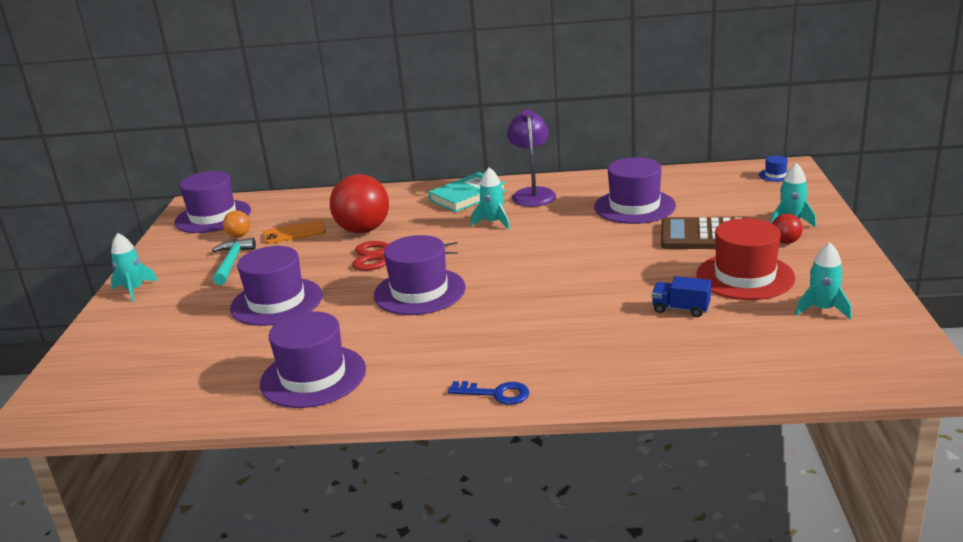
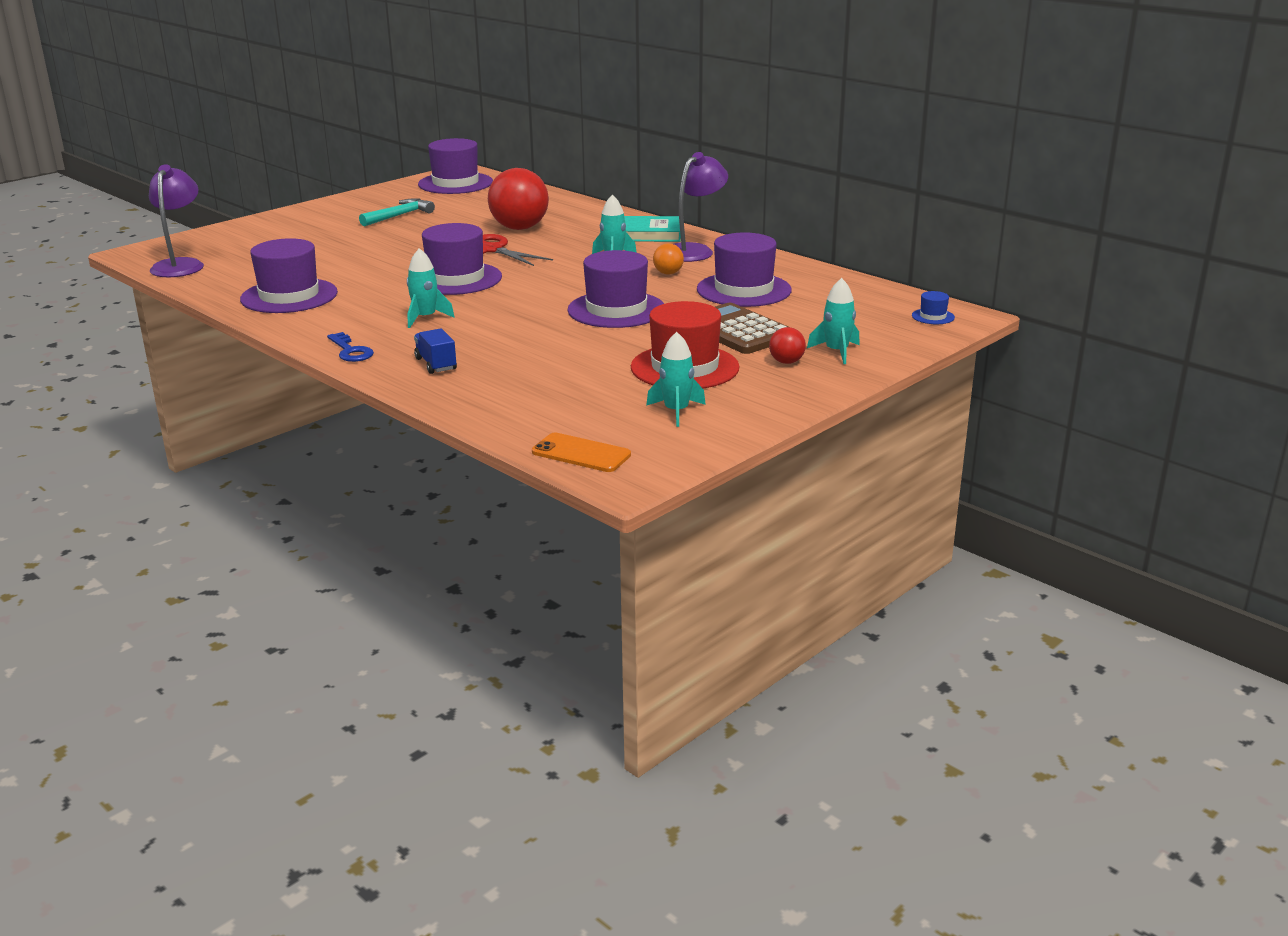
camera: 40 degrees right, 0 degrees up
(120, 403) = (180, 265): none -> purple lamp
(134, 290) = (316, 210): turquoise rocket -> turquoise rocket (425, 318)
(239, 235) = (442, 201): orange ball -> orange ball (668, 273)
(276, 302) = (367, 249): purple hat -> purple hat (616, 310)
(294, 233) = (476, 213): orange phone -> orange phone (581, 453)
(680, 309) = (581, 364): blue truck -> blue truck (436, 364)

